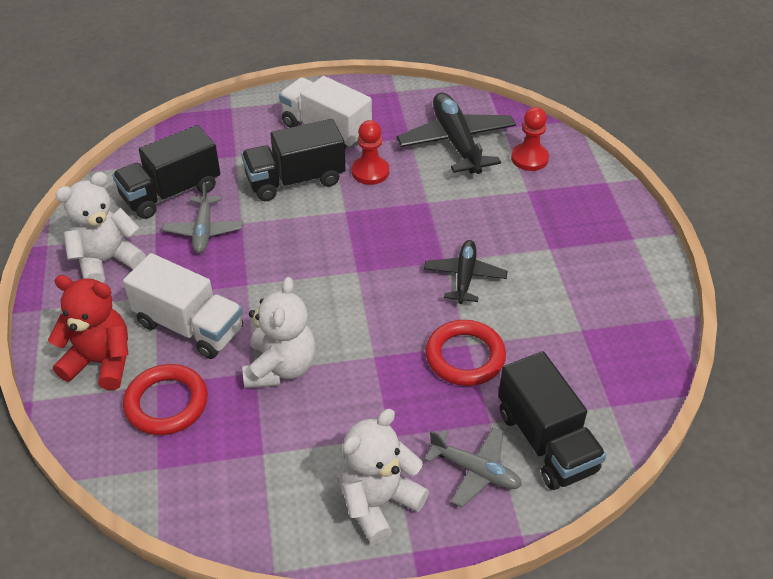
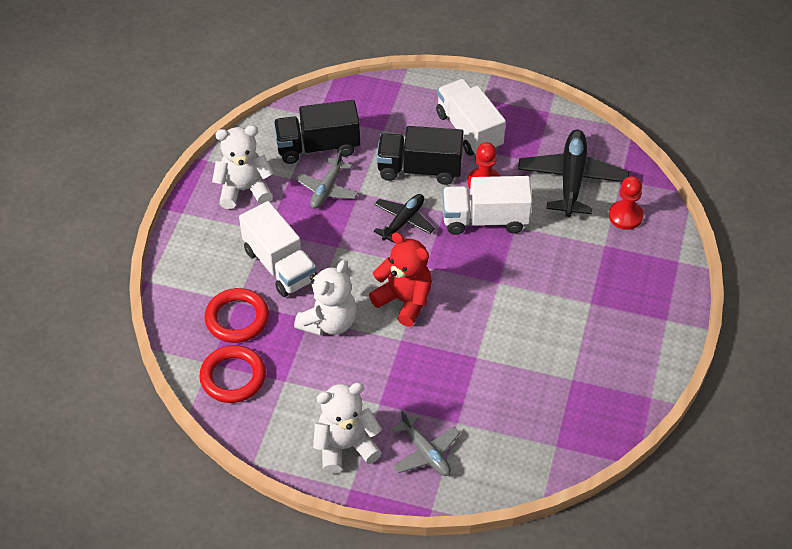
camera: 25 degrees right, 5 degrees up
(101, 362) = (206, 270): red teddy bear -> red teddy bear (404, 300)
(393, 205) = (485, 219): none -> white truck
(464, 277) = (507, 302): black plane -> black plane (403, 221)
(465, 356) = (468, 366): red ring -> red ring (233, 377)
(546, 441) = (490, 452): black truck -> none

